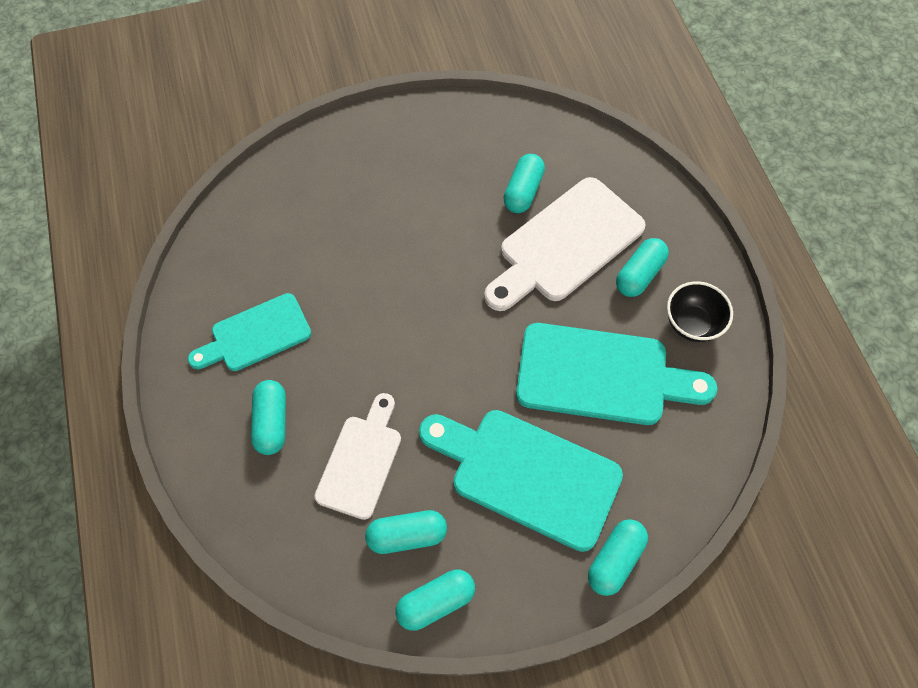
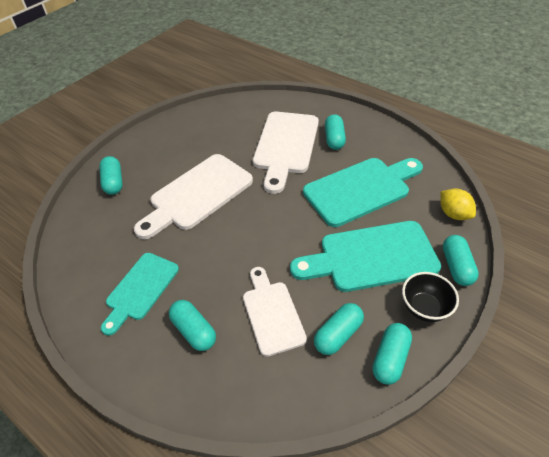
camera: 35 degrees left, 15 degrees down
(402, 249) = (197, 194): none -> white cutting board
(523, 191) = (241, 136): turquoise capsule -> turquoise capsule (113, 182)
(685, 492) = (453, 214): none -> yellow lemon
(692, 324) = (379, 145): black bowl -> black bowl (424, 308)

